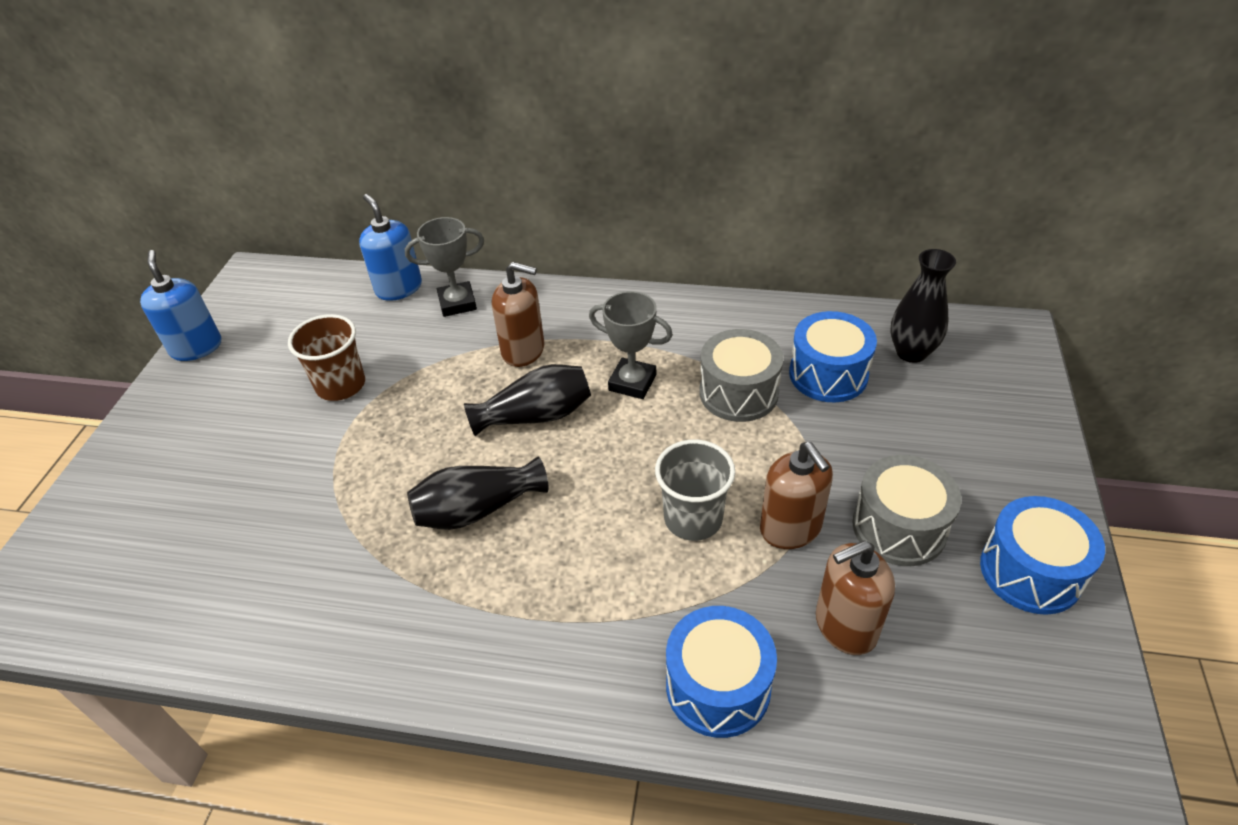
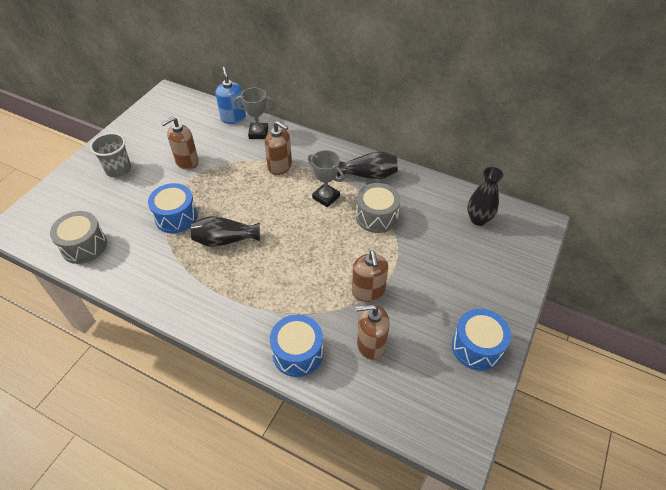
camera: 15 degrees right, 5 degrees up
(196, 347) = (128, 125): blue soap dispenser -> none
(341, 385) = (187, 162): brown cup -> brown soap dispenser
(535, 416) = (271, 201): black vase -> black vase (368, 175)
(693, 518) = (323, 273): grey cup -> grey cup (118, 169)
(828, 374) = (428, 219): blue drum -> blue drum (176, 217)
(899, 527) = (422, 306): grey drum -> grey drum (84, 246)

